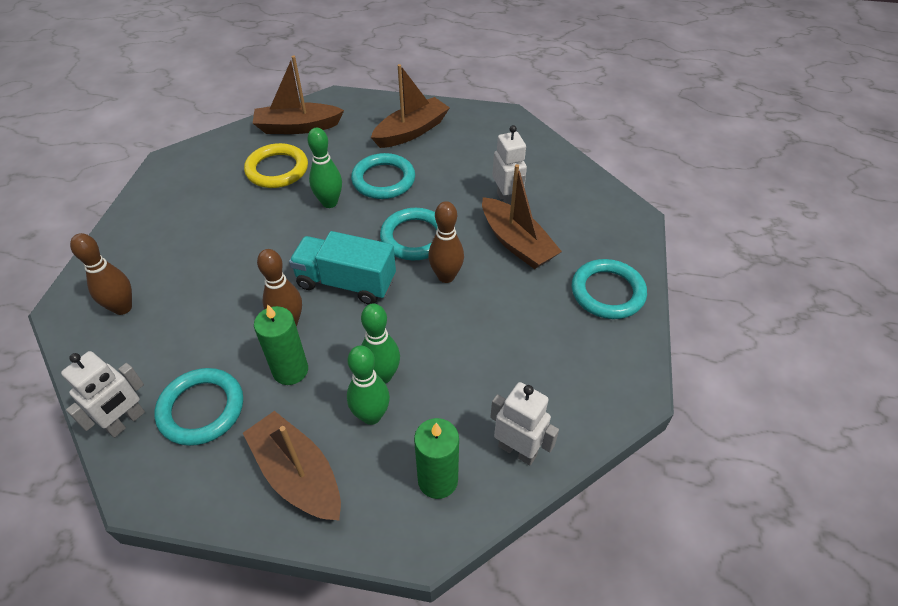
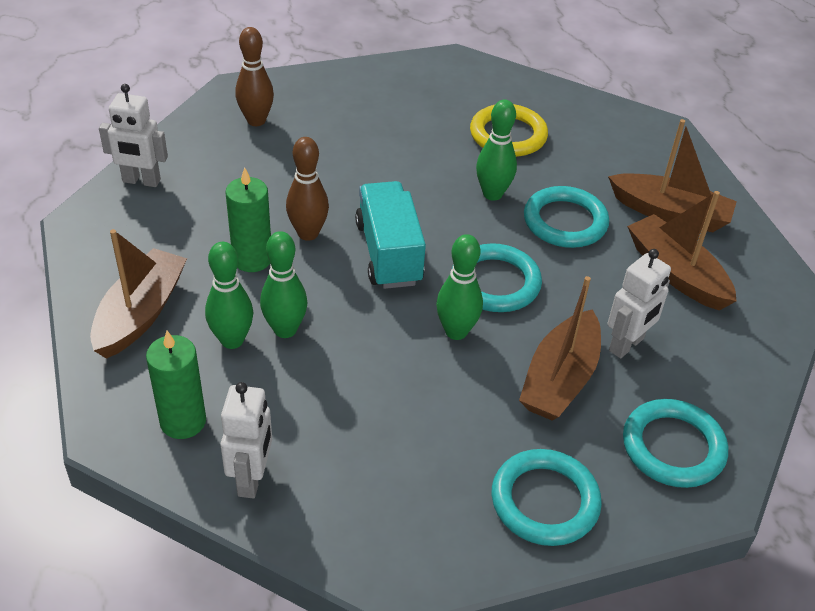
camera: 60 degrees right, 5 degrees down
(201, 409) = (177, 220): turquoise ring -> turquoise ring (673, 447)
(298, 127) = (587, 121): brown boat -> brown boat (676, 273)
(446, 276) = (456, 331): brown bowling pin -> green bowling pin

